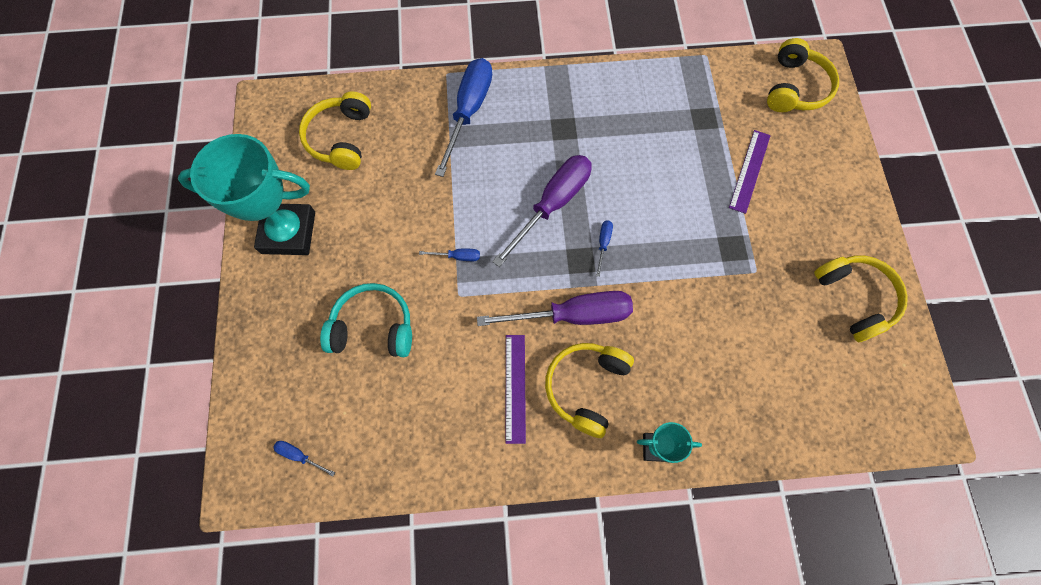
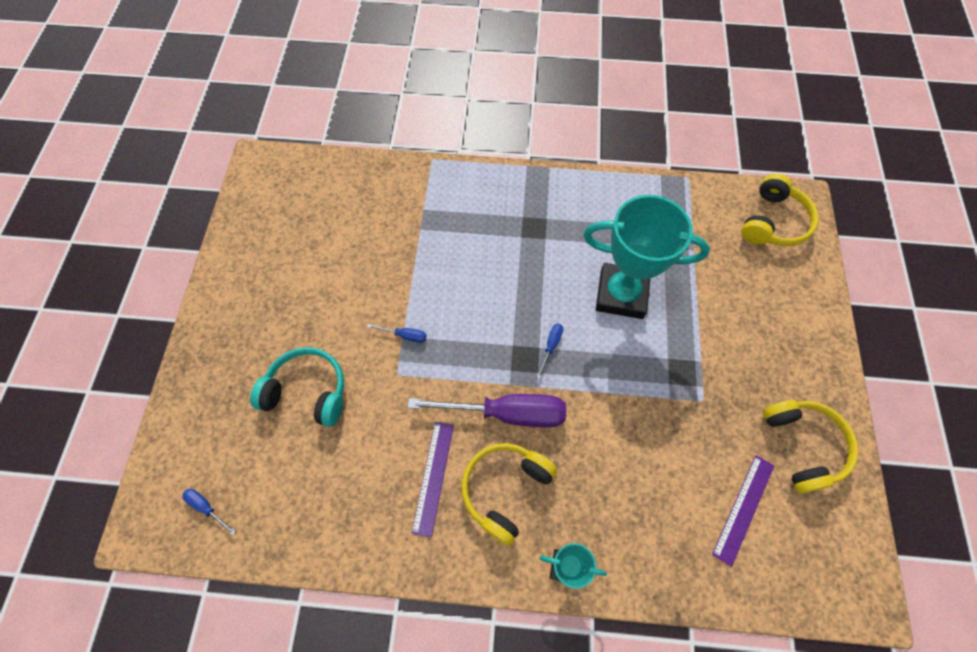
camera: 10 degrees right, 5 degrees down
(288, 232) = (249, 286): turquoise trophy -> turquoise trophy (621, 294)
(341, 138) = (319, 205): yellow headphones -> none
(468, 111) = (445, 198): blue screwdriver -> none
(552, 204) = (508, 299): purple screwdriver -> none
(749, 171) = (713, 297): purple ruler -> purple ruler (743, 509)

